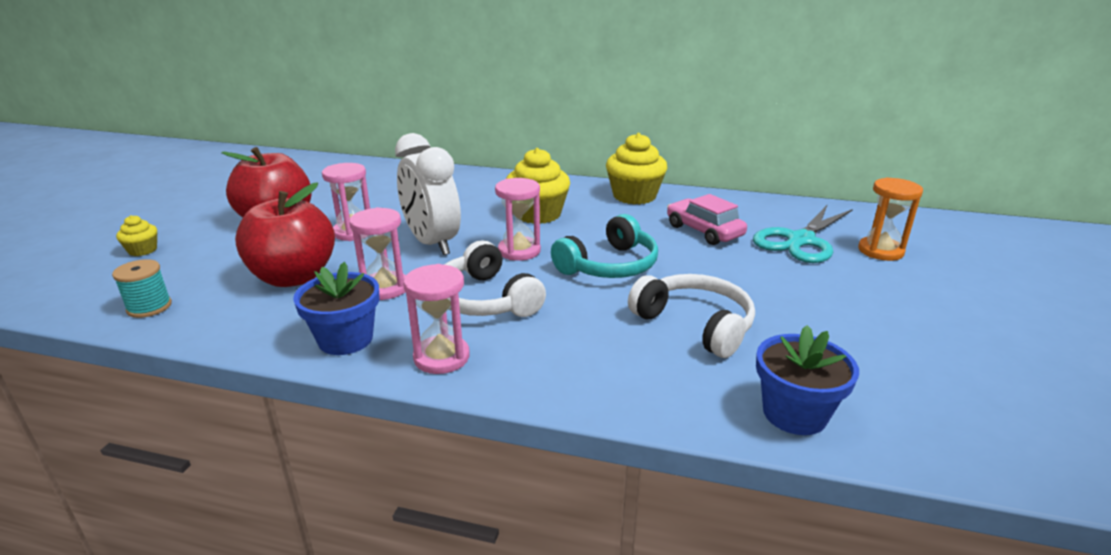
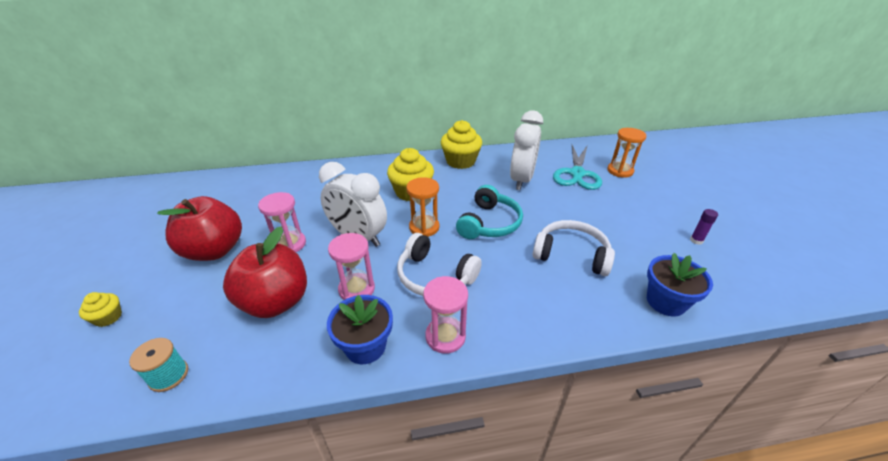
camera: 25 degrees left, 10 degrees up
(519, 251) = (424, 227): pink hourglass -> orange hourglass
(704, 231) = (522, 180): pink car -> white clock
(933, 360) = (696, 240): none -> purple glue stick

